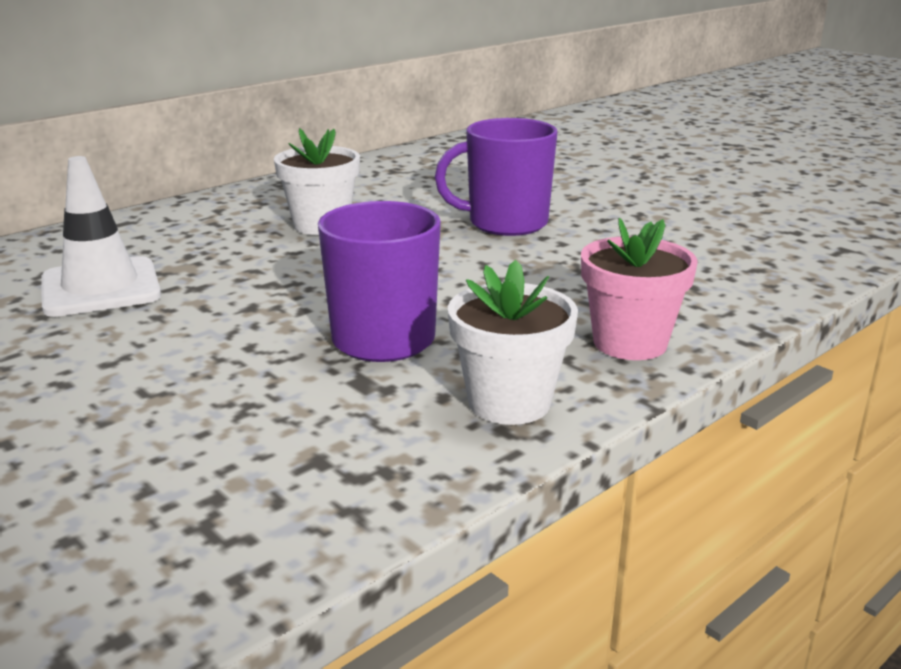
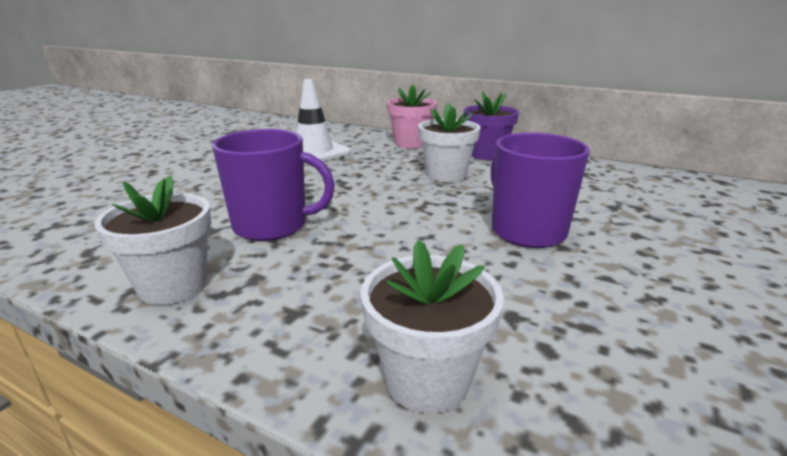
camera: 70 degrees right, 0 degrees up
(276, 193) = (486, 154): none -> purple flower pot
(630, 343) = (292, 331): pink flower pot -> pink flower pot (411, 143)
(709, 301) = (427, 379): none -> white flower pot

